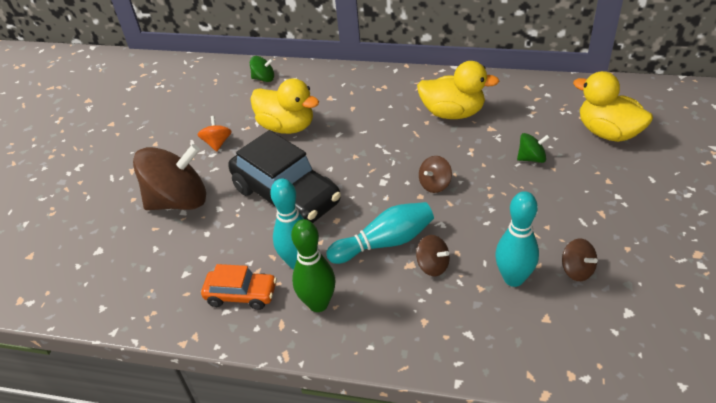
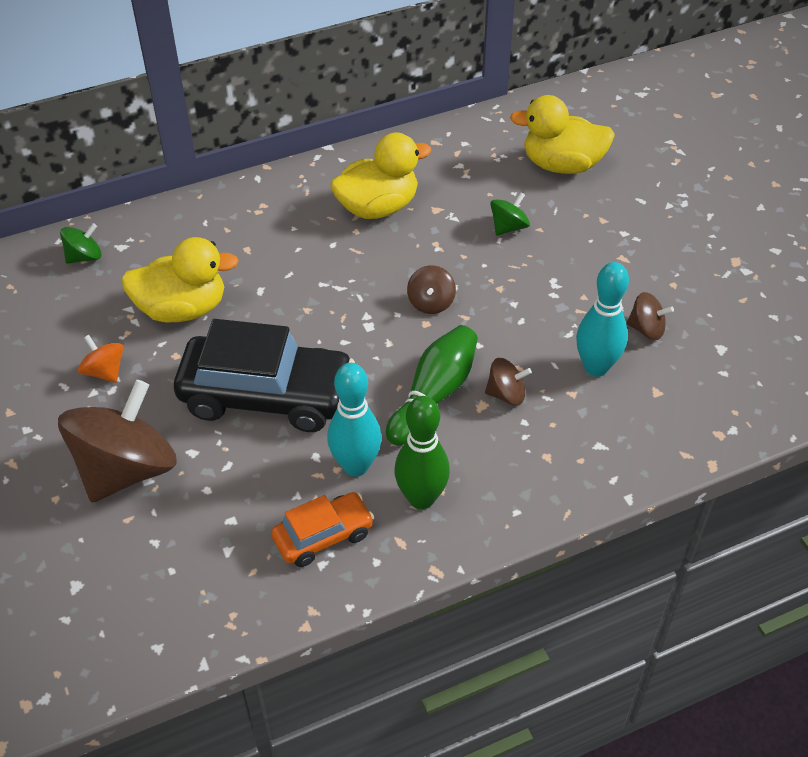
camera: 40 degrees left, 5 degrees up
(384, 243) = (434, 395): turquoise bowling pin -> green bowling pin

